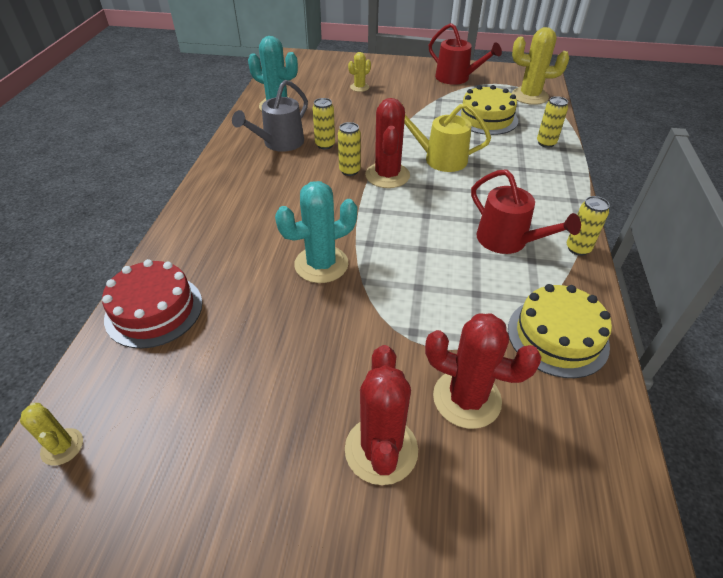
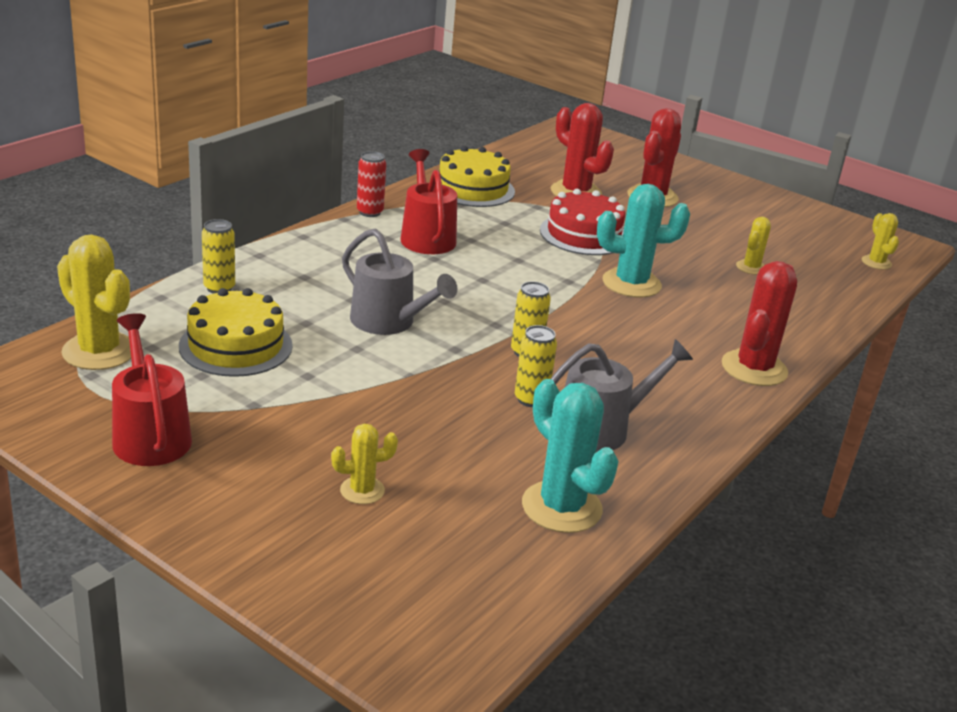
camera: 155 degrees left, 15 degrees down
(154, 310) = (811, 307): red cake -> red cake (584, 234)
(220, 347) = (751, 267): none -> yellow cactus
(387, 175) = (481, 329): red cactus -> red cactus (754, 368)
(440, 159) = (388, 322): yellow watering can -> grey watering can
(578, 248) = (370, 212): yellow can -> red can

